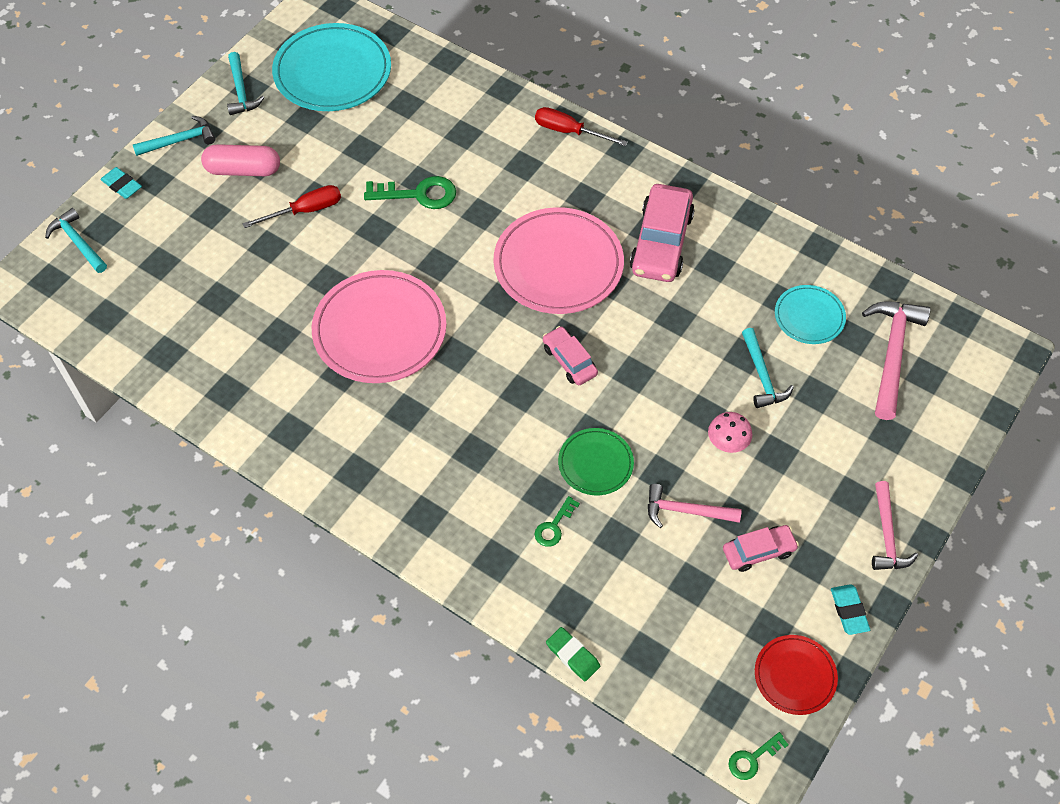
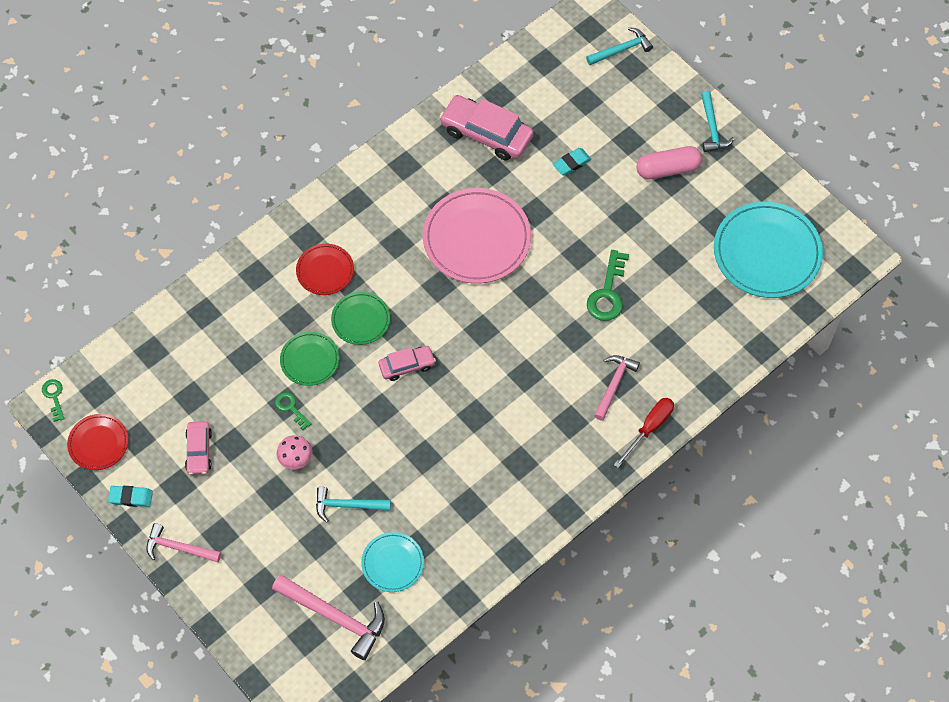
camera: 105 degrees right, 5 degrees up
(122, 185) = (673, 83): turquoise eraser -> turquoise eraser (571, 163)
(241, 91) = (760, 179): turquoise hammer -> none
(243, 170) = (668, 169): pink capsule -> pink capsule turned 60 degrees clockwise
(305, 211) = (612, 207): red screwdriver -> none
(467, 480) = (325, 271): none -> red plate
(524, 423) = (360, 320): none -> green plate
(554, 526) = (268, 318): green key -> green key (290, 408)
(558, 265) = (503, 381): pink plate -> none
(572, 655) = (167, 306): green eraser -> none
(661, 242) = (504, 468): pink car -> pink car (486, 134)
(686, 511) = (249, 411): pink hammer -> pink hammer (614, 384)

